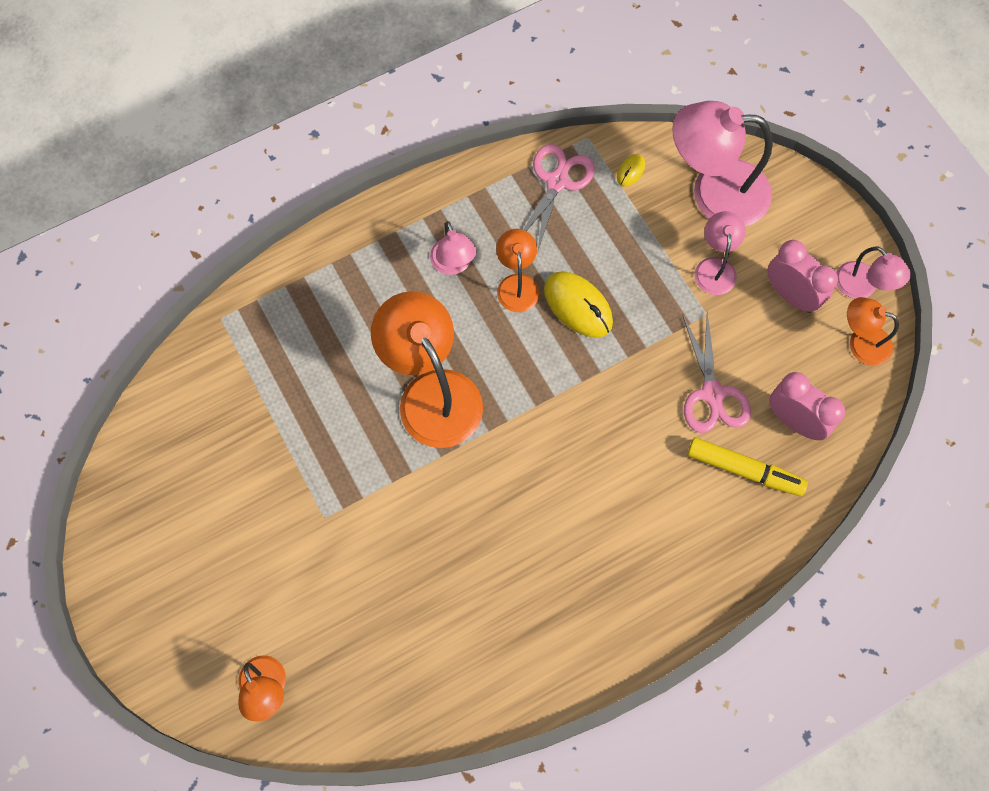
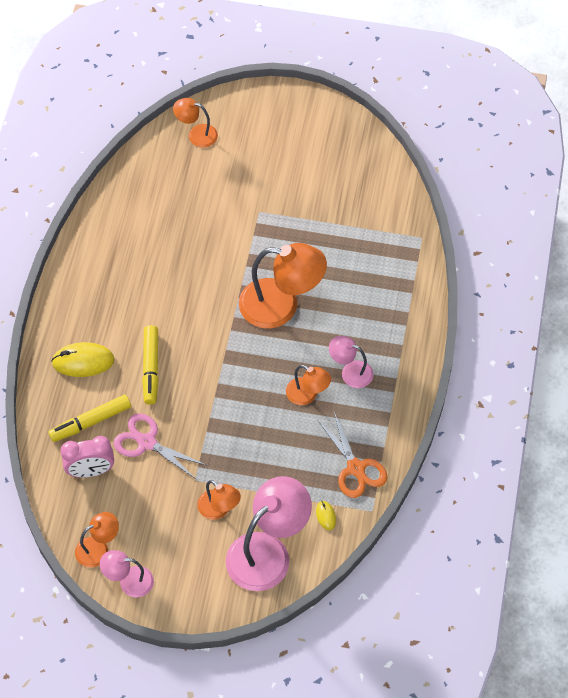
camera: 130 degrees right, 10 degrees down
(557, 182) = (356, 468): pink scissors -> orange scissors
(578, 306) = (264, 416): yellow mouse -> yellow mouse (83, 361)
(627, 463) = (151, 368): none -> yellow marker
(715, 267) = (219, 509): pink lamp -> orange lamp
(791, 295) = (162, 536): pink clock -> none

